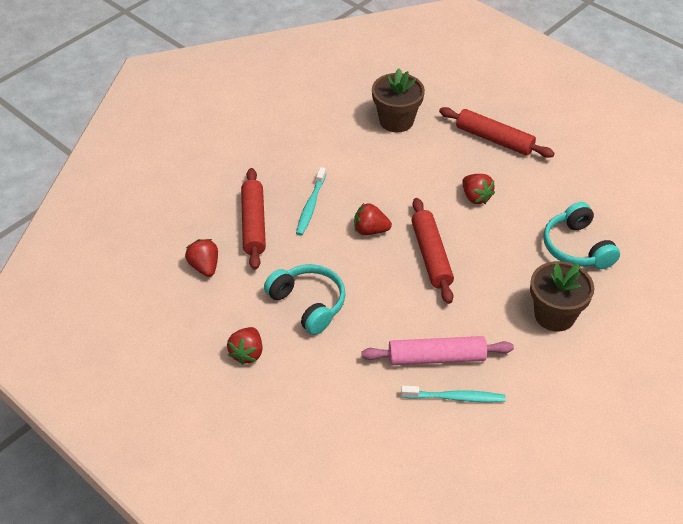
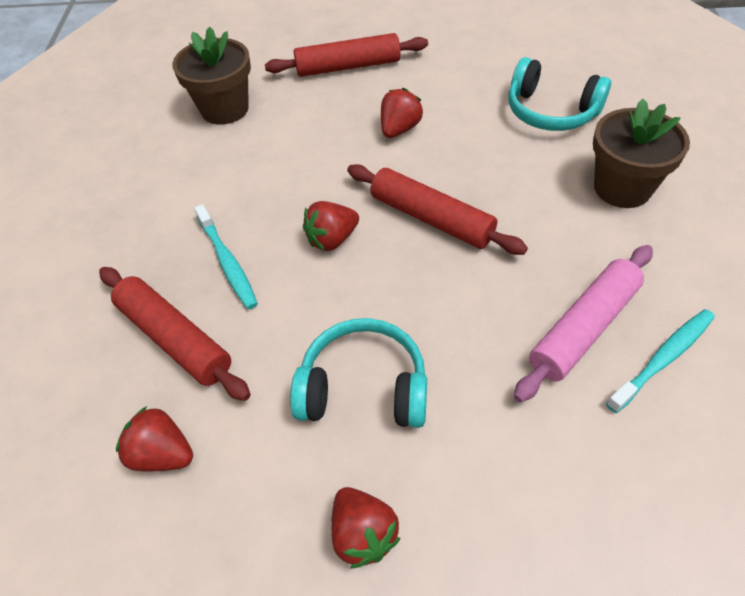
camera: 40 degrees left, 5 degrees up
(476, 197) = (399, 129): red strawberry -> red strawberry turned 75 degrees counterclockwise

